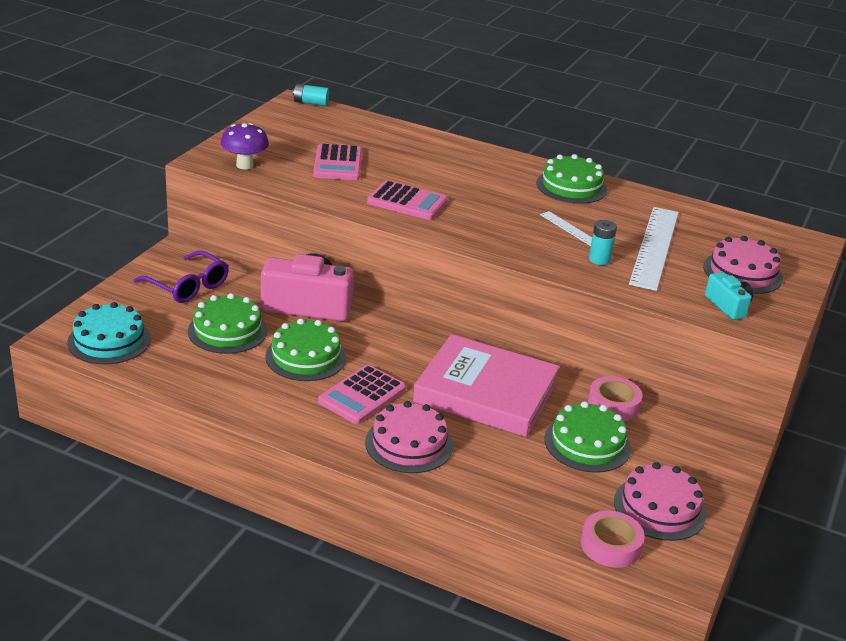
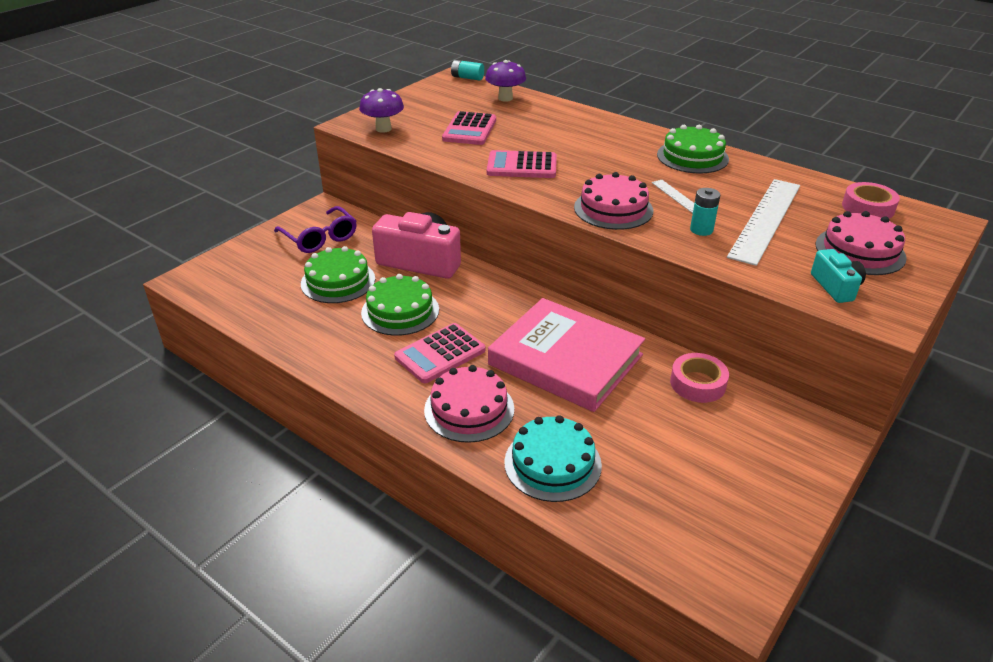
camera: 15 degrees right, 5 degrees up
(109, 340) = (229, 284): turquoise cake -> turquoise cake (552, 463)
(361, 127) = (505, 98): none -> purple mushroom
(407, 202) = (522, 166): pink calculator -> pink calculator turned 150 degrees clockwise
(587, 444) = (658, 425): green cake -> none
(610, 545) = (654, 551): pink tape -> pink tape (868, 208)
(659, 508) = (722, 510): pink cake -> pink cake (613, 209)

